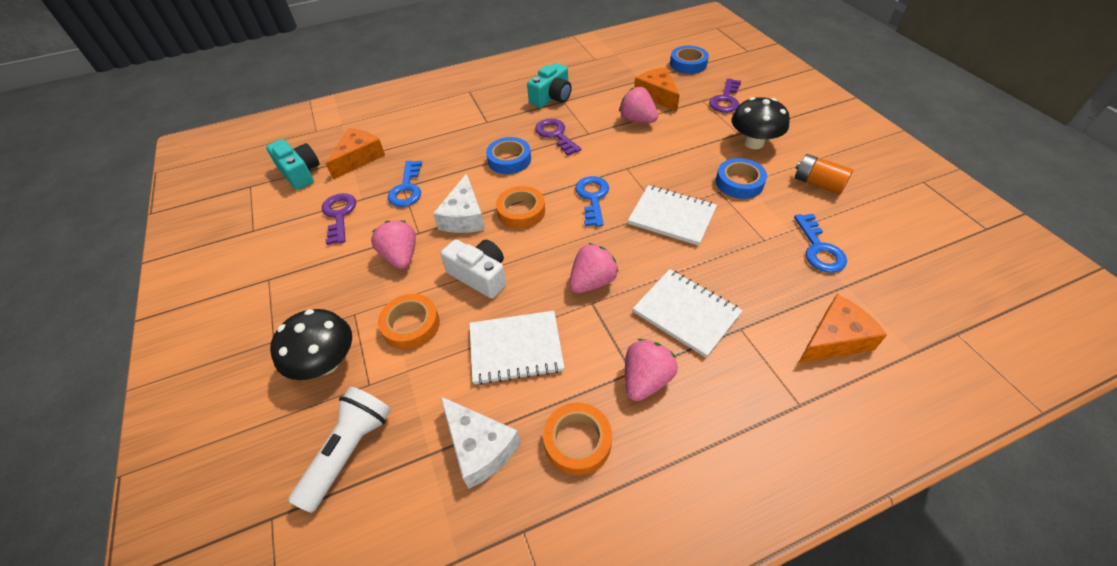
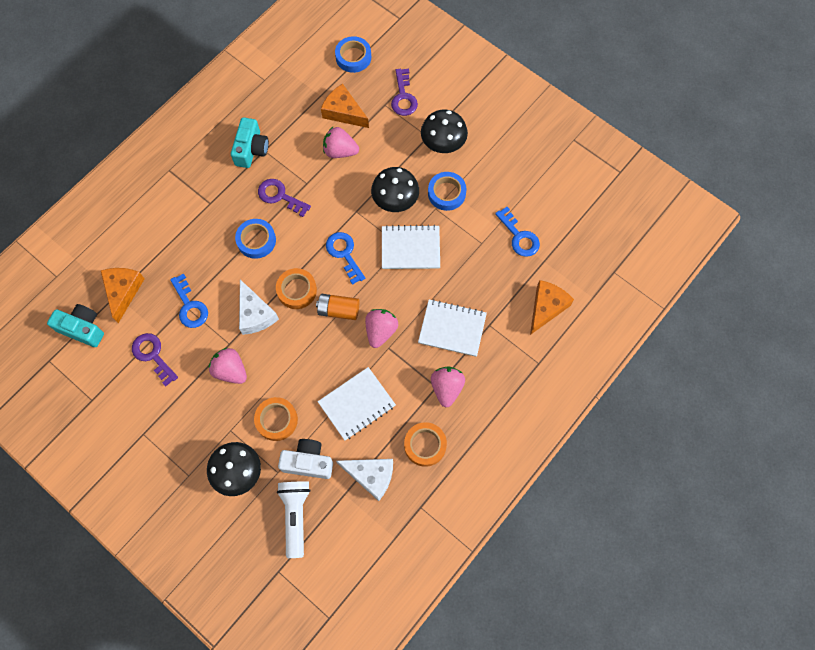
camera: 30 degrees left, 20 degrees up
(480, 276) = (300, 360): white camera -> white camera (308, 462)
(675, 171) = (395, 200): none -> black mushroom
(818, 183) = (502, 171): orange battery -> orange battery (338, 310)

